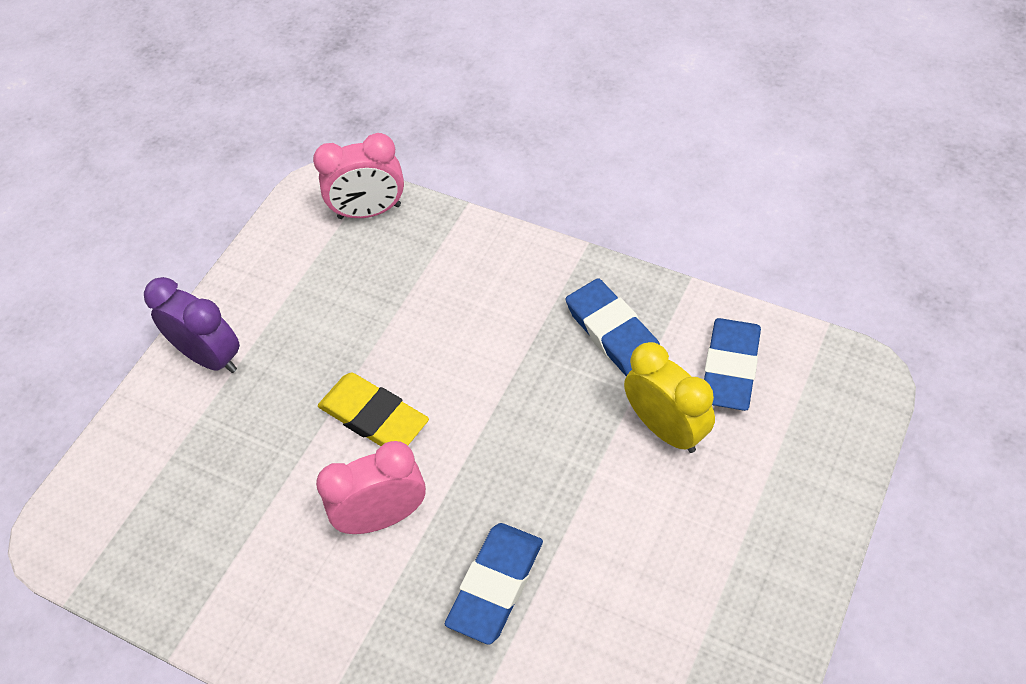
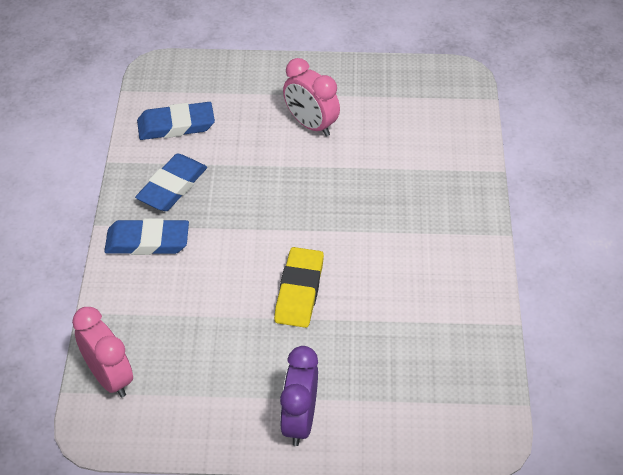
camera: 120 degrees left, 5 degrees down
(383, 517) = (367, 255): pink clock -> pink clock (311, 125)
(496, 585) = (378, 186): blue eraser -> blue eraser (147, 241)
(666, 429) = (235, 142): yellow clock -> none

